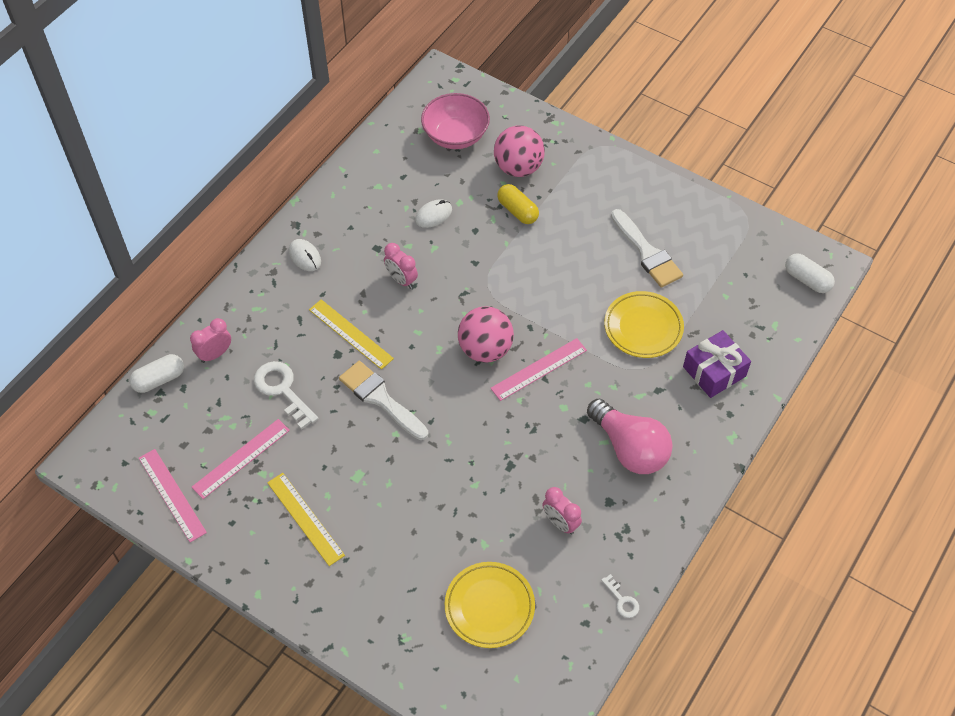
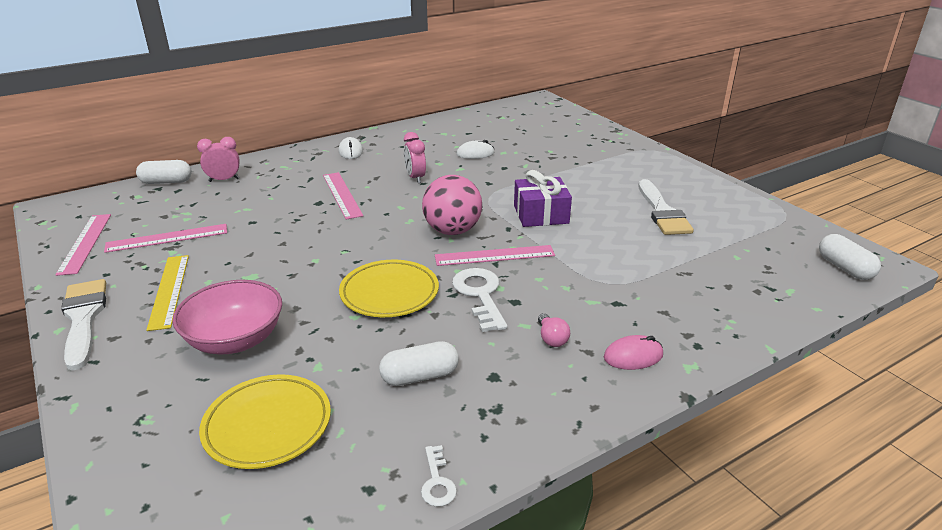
camera: 25 degrees right, 25 degrees down
(282, 390) = (250, 210): white key -> white key (480, 295)
(350, 334) = (342, 195): yellow ruler -> pink ruler
(380, 398) = (326, 235): white brush -> white brush (83, 318)
(455, 135) = (529, 124): pink bowl -> pink bowl (235, 340)
(517, 211) = (551, 166): yellow capsule -> none
(518, 168) = (569, 146): pink ball -> none
(560, 523) = (420, 376): pink clock -> white capsule
(629, 448) = (551, 338): pink light bulb -> pink light bulb, size x0.40
(643, 327) = (628, 255): yellow plate -> yellow plate (389, 293)
(691, 443) = (633, 356): none -> pink mouse
(714, 371) = (694, 306): purple gift -> purple gift (541, 214)

